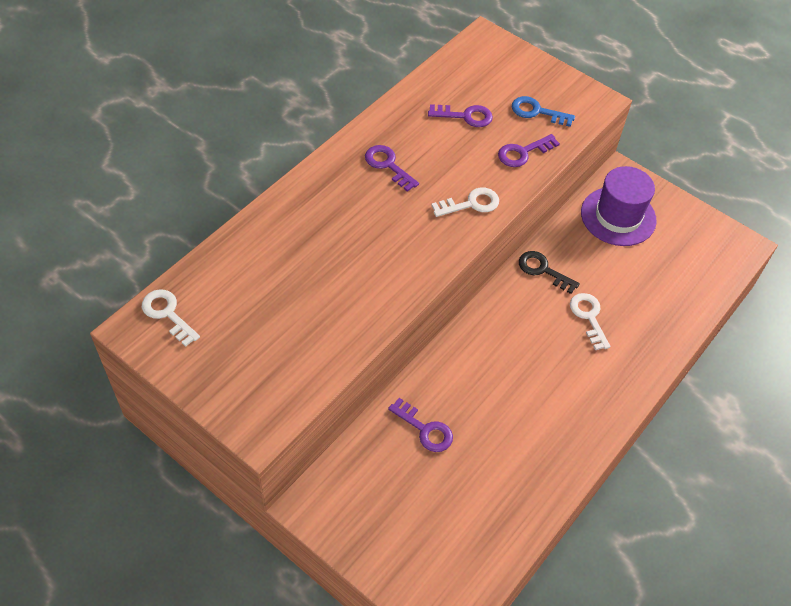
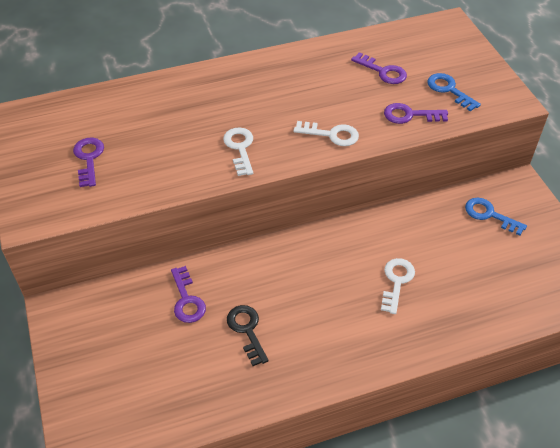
camera: 35 degrees right, 5 degrees down
(167, 314) = (41, 116): white key -> white key (240, 148)
(388, 165) = (288, 82): purple key -> purple key (88, 159)
(543, 270) = (385, 227): black key -> black key (247, 330)
(618, 216) = (489, 215): purple hat -> blue key

